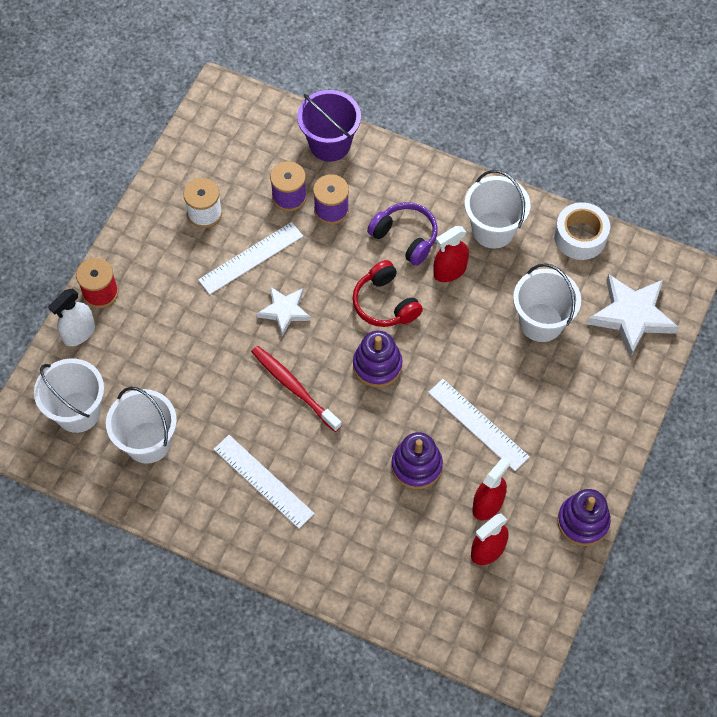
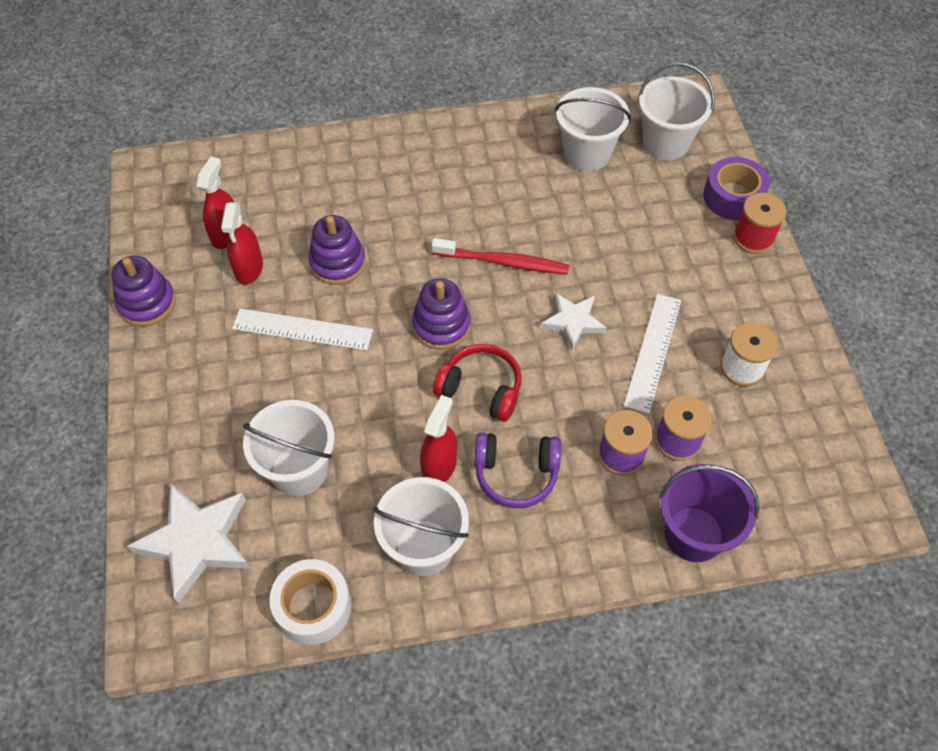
camera: 145 degrees right, 5 degrees down
(79, 333) = (733, 197): white spray bottle -> purple tape
(263, 481) = (464, 179): white ruler -> none

